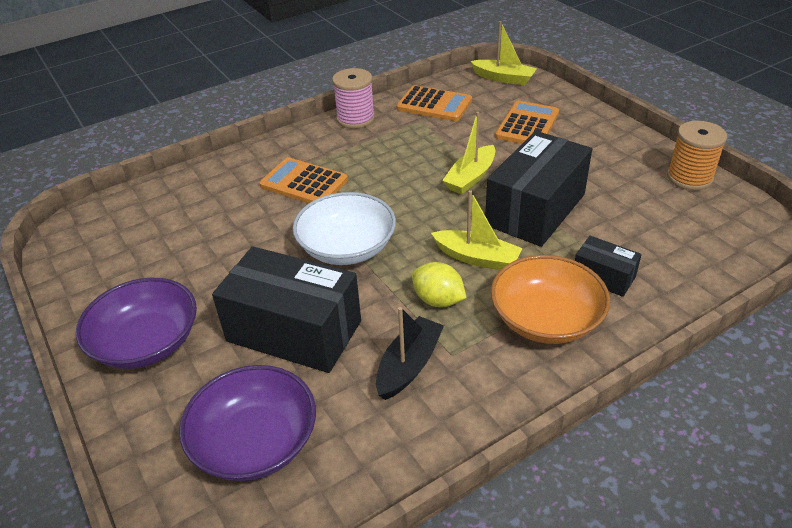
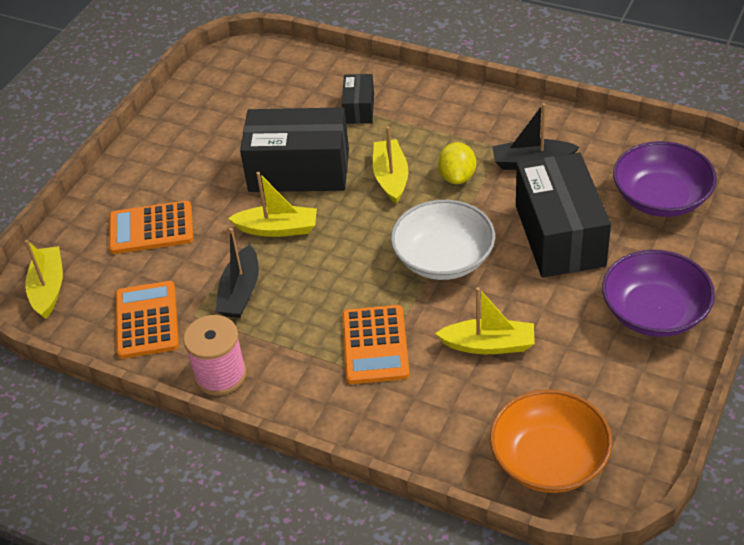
camera: 120 degrees left, 5 degrees up
(238, 233) = (489, 345): none -> yellow boat
(420, 144) = (240, 292): none -> black boat
(546, 319) = (429, 119): orange bowl -> orange bowl (549, 460)
(689, 177) = (187, 103): orange spool -> none

